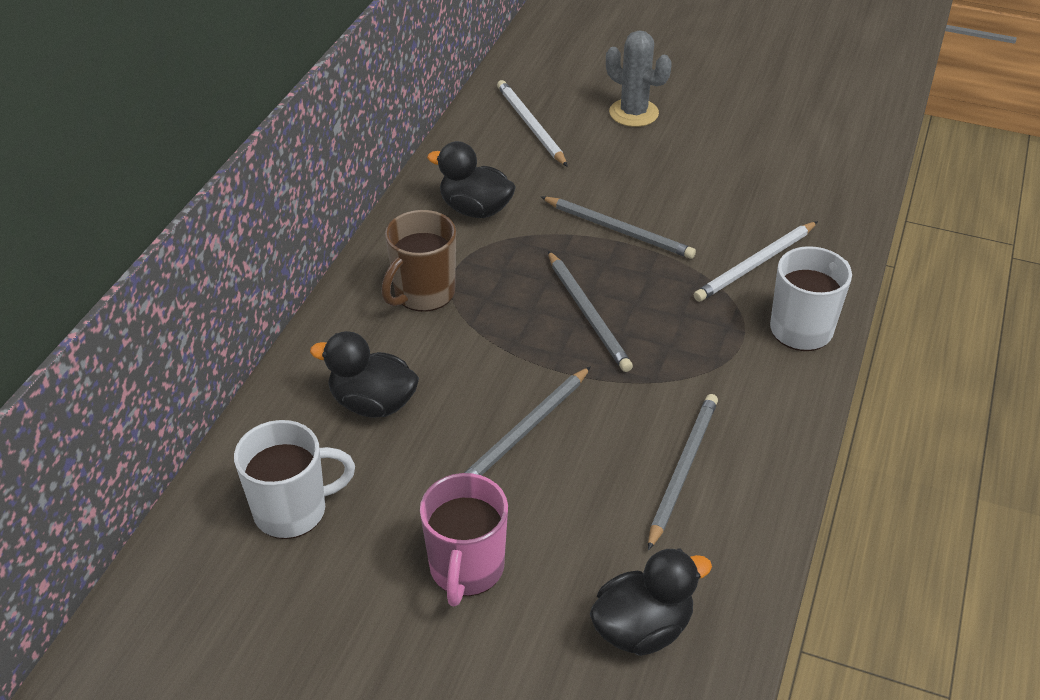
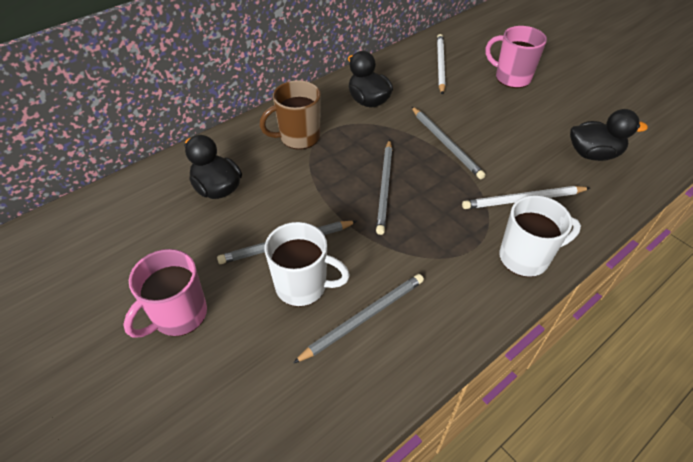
camera: 30 degrees right, 5 degrees up
(293, 510) = (122, 231): white mug -> white mug (303, 286)
(633, 113) = (511, 78): grey cactus -> pink mug
(642, 628) = (247, 417): black duck -> black duck (593, 154)

